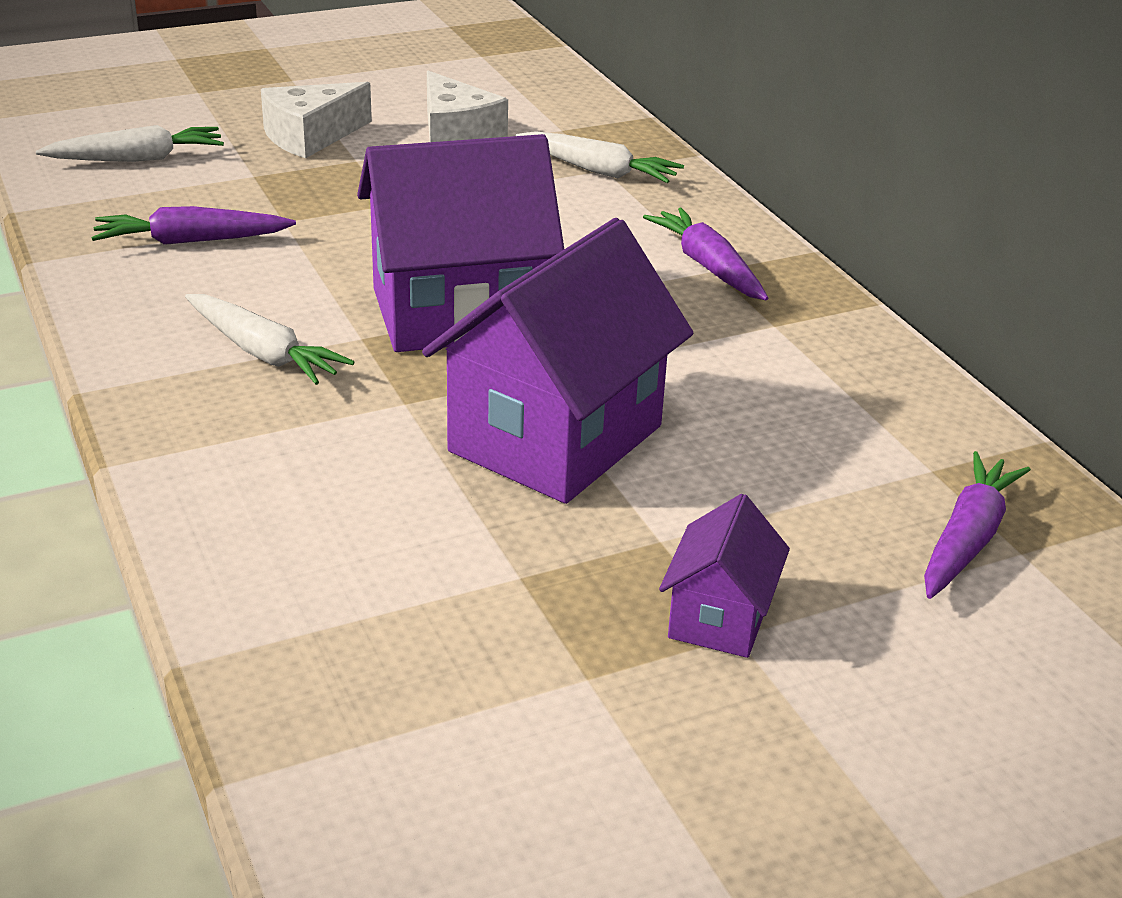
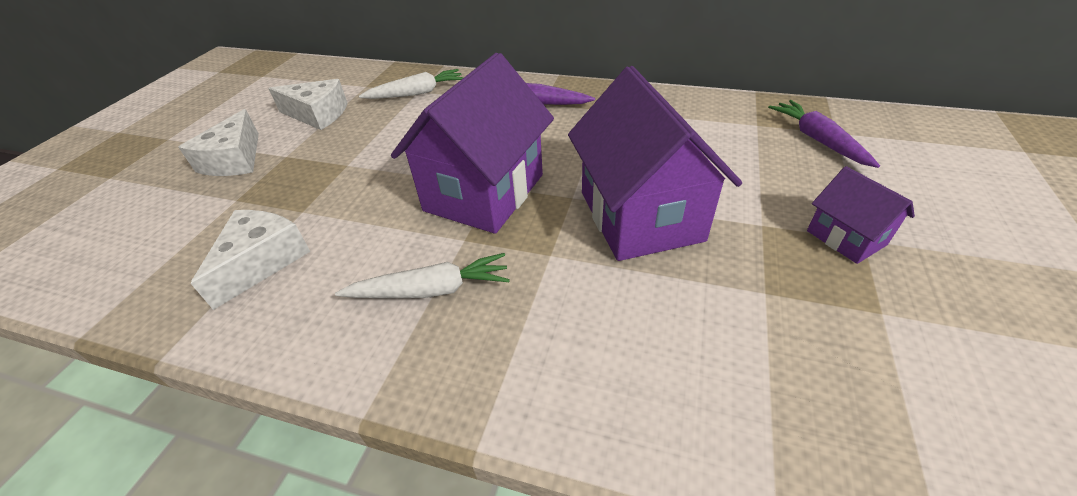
camera: 45 degrees left, 10 degrees up
(138, 159) = (131, 239): white carrot -> none
(190, 241) = (262, 262): purple carrot -> white cheese

